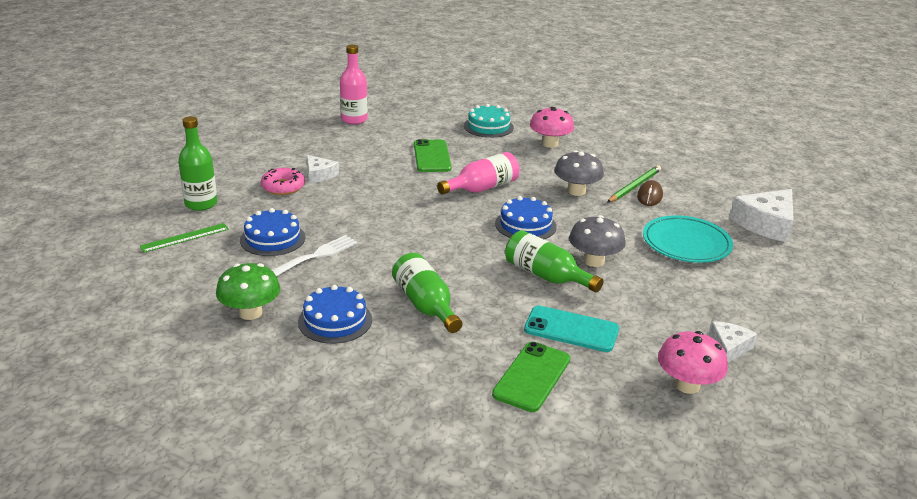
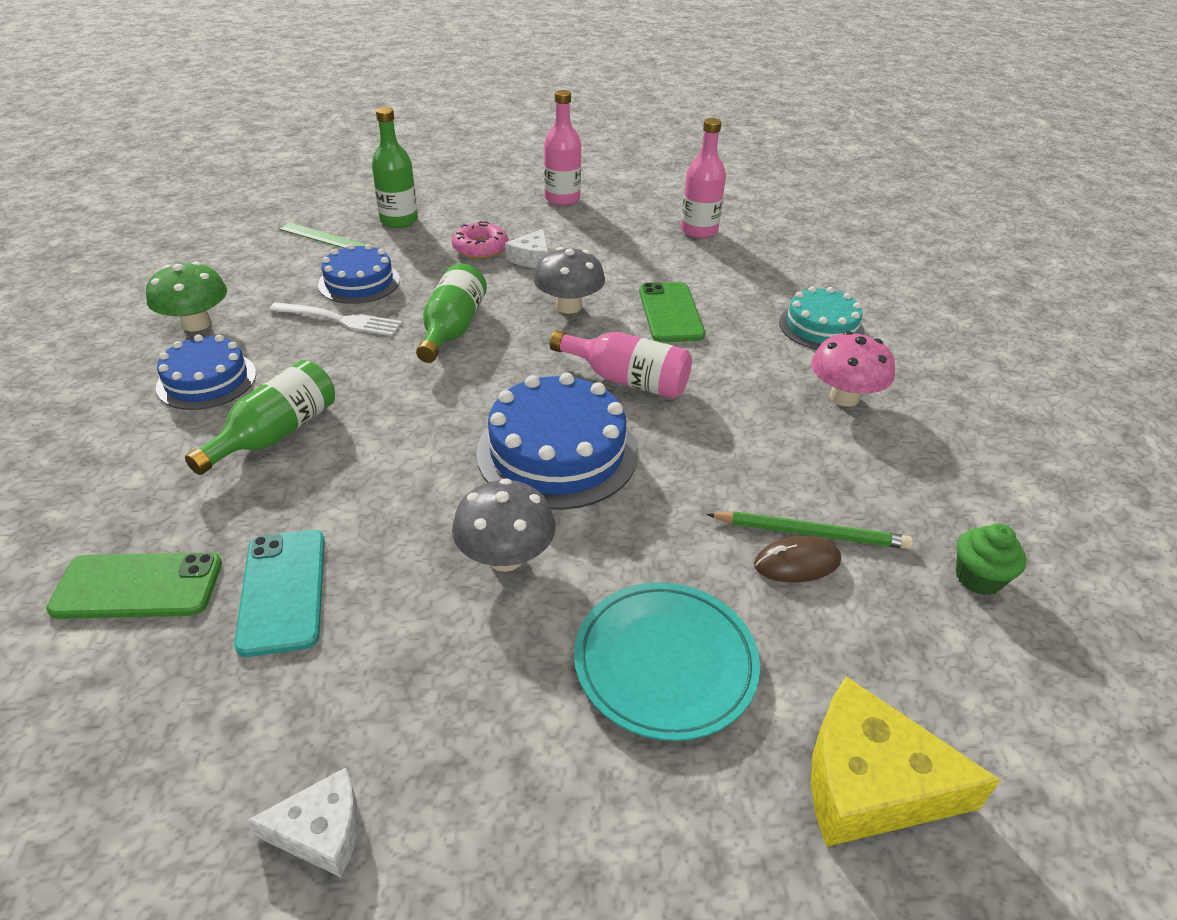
camera: 60 degrees right, 10 degrees up
(254, 143) = (562, 199): none -> pink bottle
(432, 156) = (670, 313): green phone -> green phone turned 60 degrees counterclockwise
(525, 225) = (557, 452): blue cake -> blue cake, size x1.57
(546, 276) = (422, 518): green bottle -> green bottle (452, 329)
(576, 191) = (717, 471): grey mushroom -> grey mushroom (569, 306)
(684, 165) = (978, 578): none -> green cupcake
(687, 385) = (171, 793): pink mushroom -> none
(766, 224) = (870, 783): white cheese -> yellow cheese

